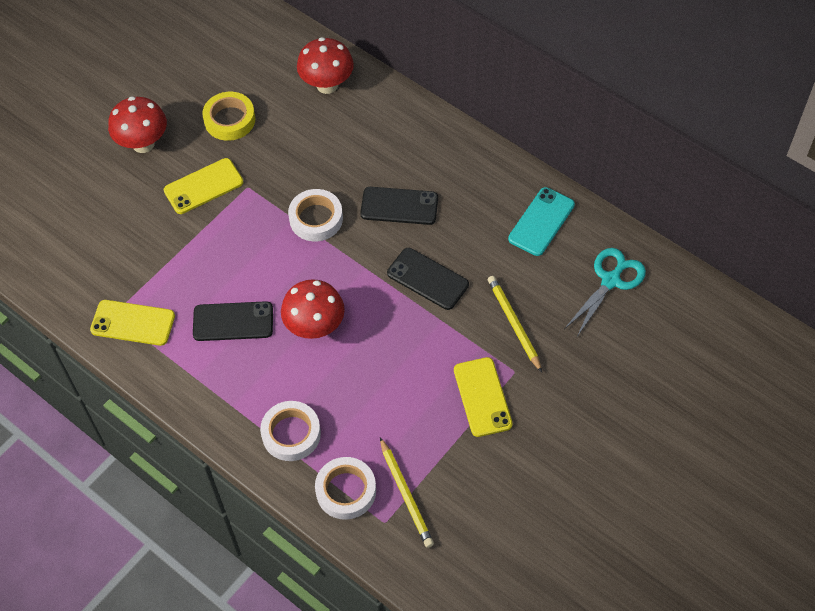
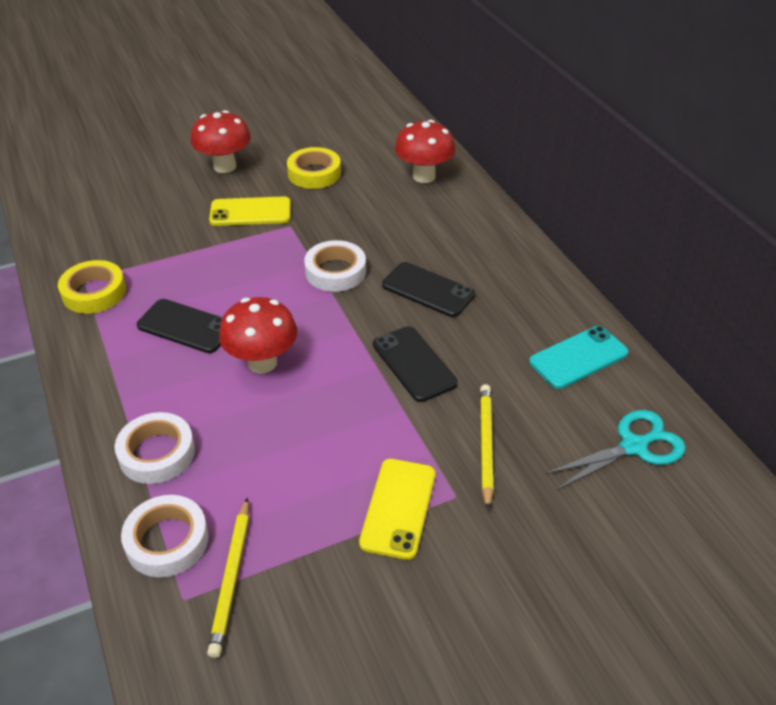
camera: 25 degrees right, 15 degrees down
(133, 323) = (94, 292): yellow phone -> yellow tape

